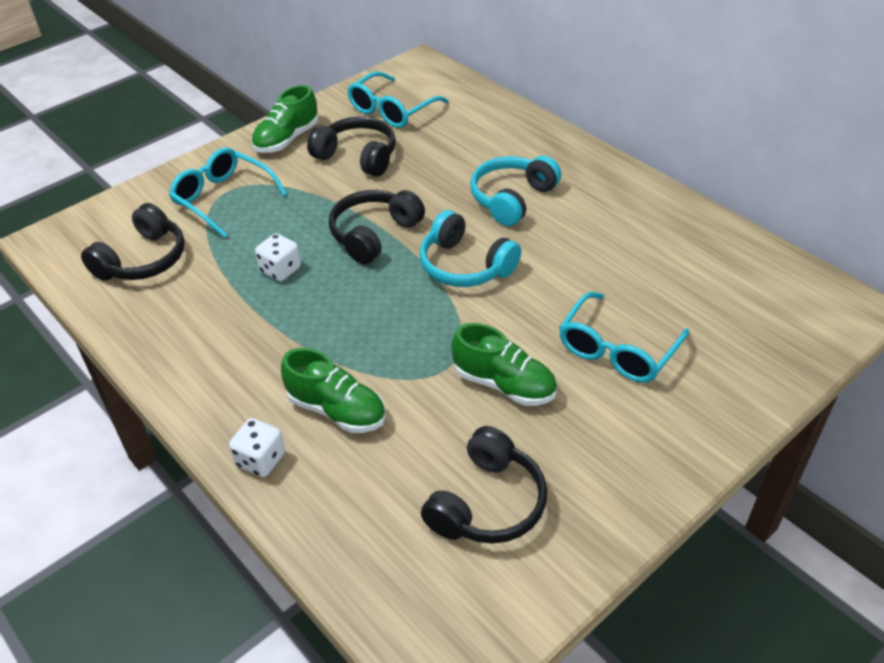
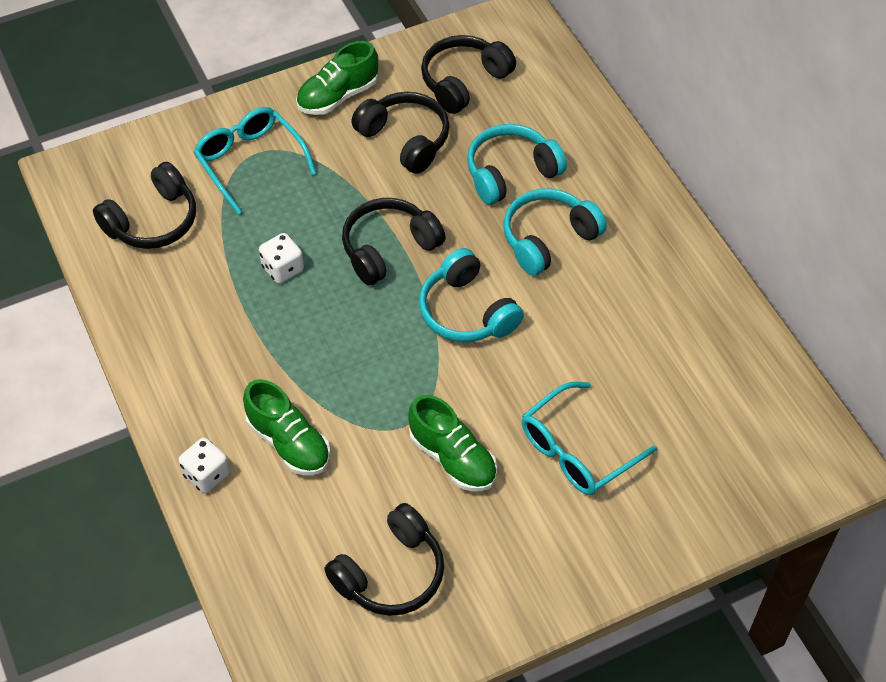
camera: 15 degrees right, 10 degrees up
(391, 110) = (464, 81): turquoise glasses -> black headphones
(458, 161) = (510, 173): none -> turquoise headphones

